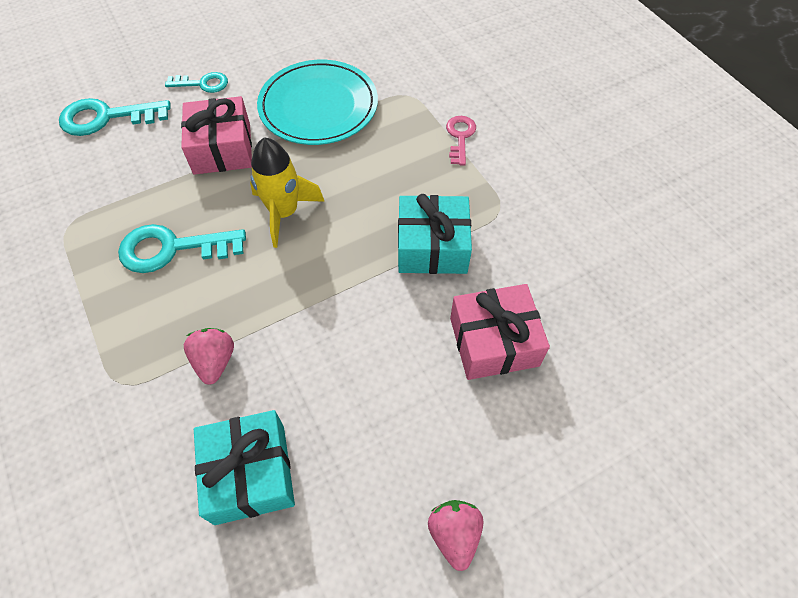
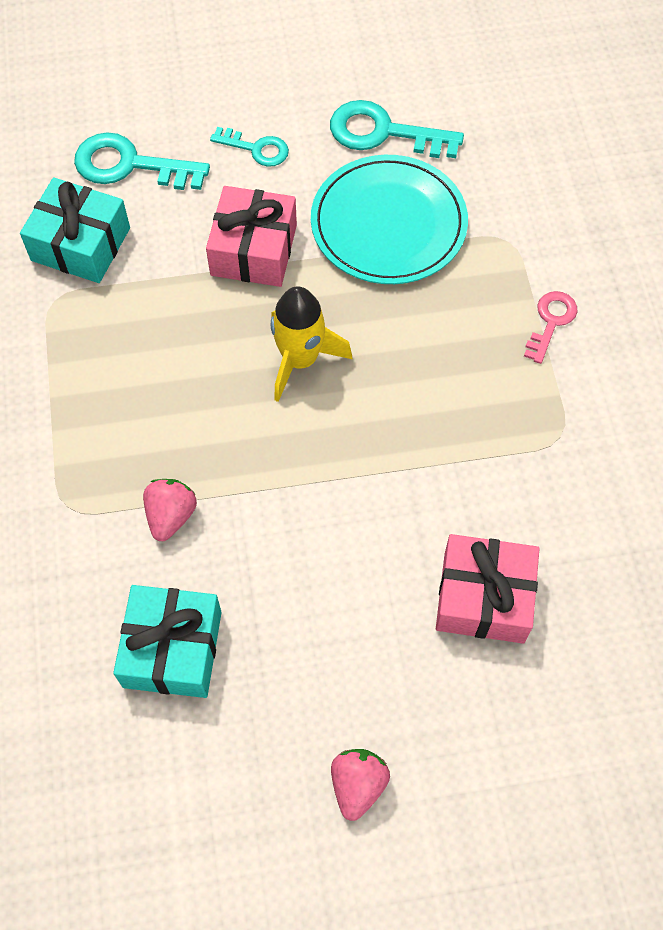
camera: 20 degrees right, 5 degrees up
(172, 249) = (161, 365): turquoise key -> turquoise key (383, 133)
(432, 246) = (458, 459): turquoise gift -> turquoise gift (81, 244)

